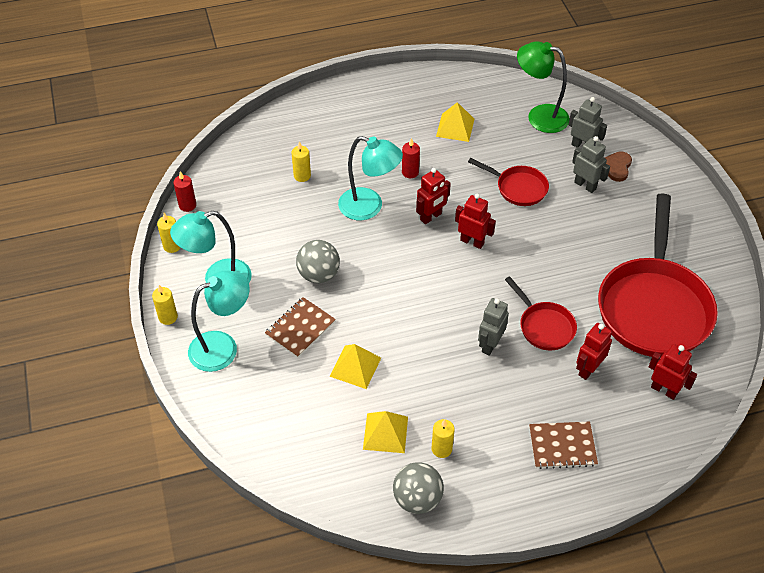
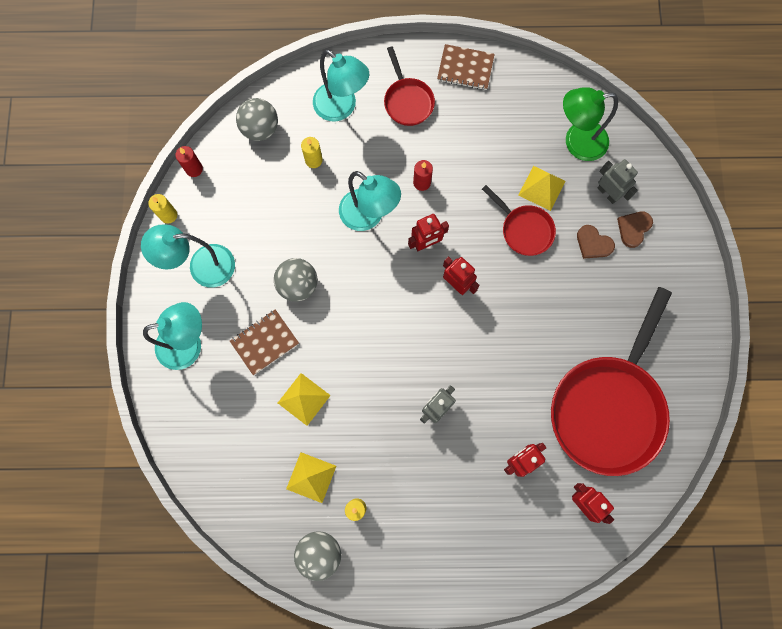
camera: 15 degrees right, 25 degrees up
(168, 317) = (146, 297): yellow candle -> none
(243, 162) = (260, 129): none -> grey ball
(315, 133) = (341, 108): none -> turquoise lamp
(455, 127) = (485, 135): yellow pyramid -> yellow pyramid (541, 188)
(539, 116) = (577, 142): green lamp -> green lamp turned 45 degrees counterclockwise
(544, 326) = (494, 401): red pan -> red pan (407, 101)
(562, 446) = (467, 535): brown notebook -> brown notebook (465, 68)
(585, 185) = (593, 243): grey robot -> brown heart

